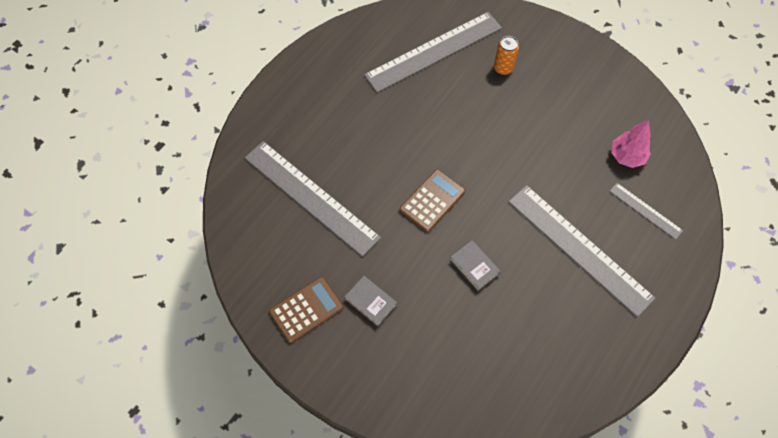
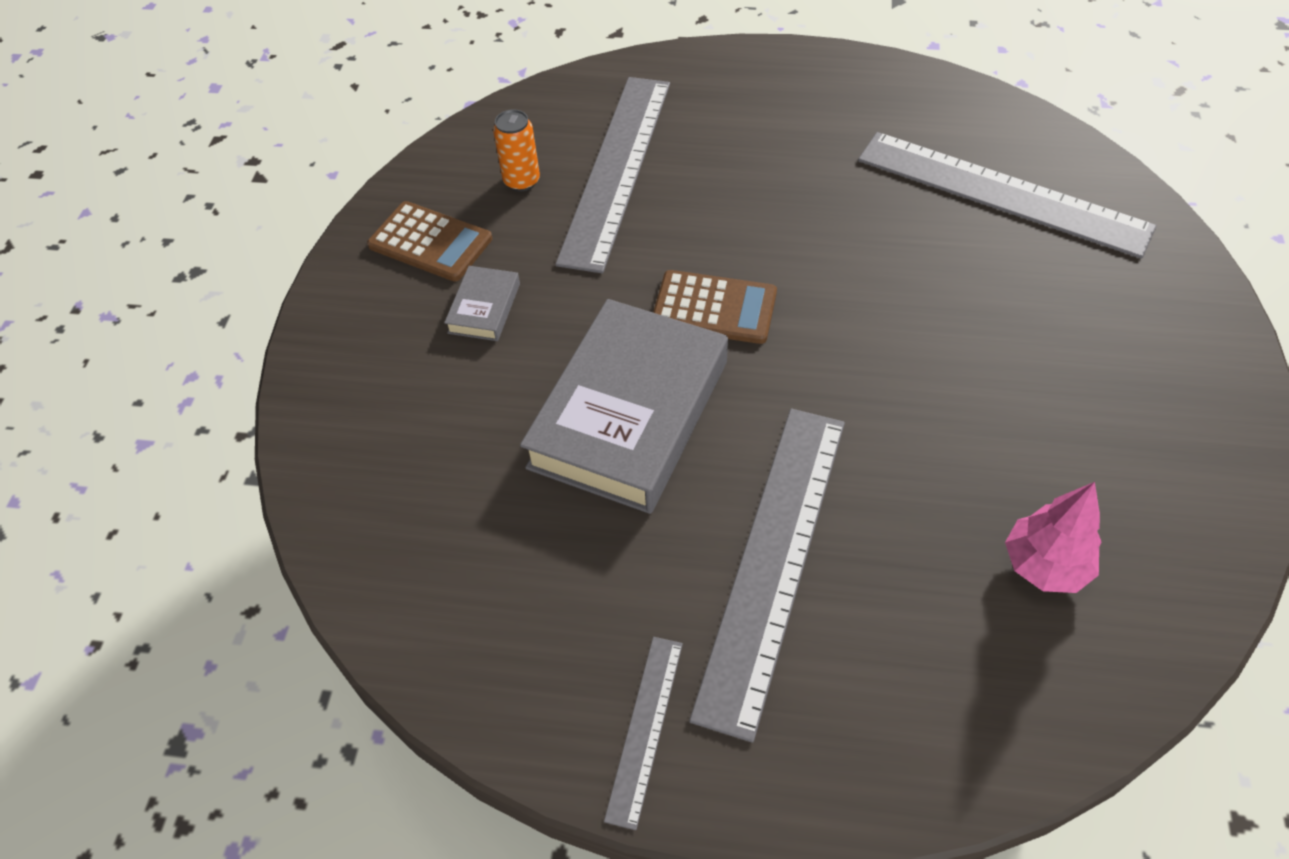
camera: 65 degrees right, 10 degrees down
(474, 267) = (629, 414): grey book -> grey book, size x2.36
(503, 68) = (1059, 294): orange can -> orange can (521, 181)
(645, 210) = (945, 648): grey ruler -> grey ruler (645, 729)

